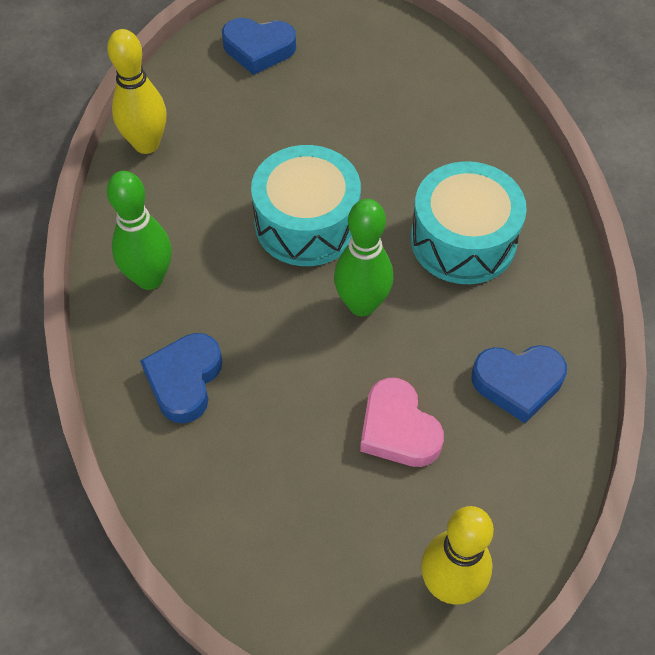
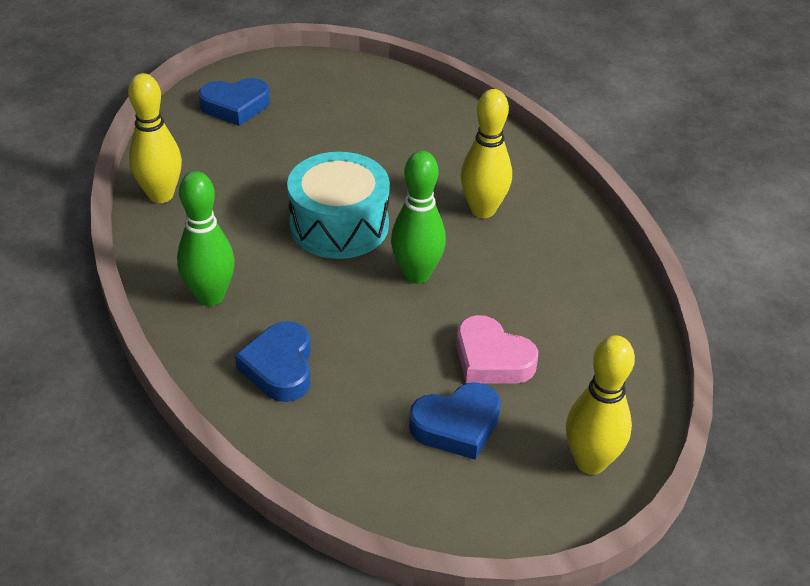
camera: 20 degrees left, 15 degrees down
(463, 240) = (483, 210): turquoise drum -> yellow bowling pin
(518, 383) = (577, 302): blue heart -> blue heart (457, 425)

